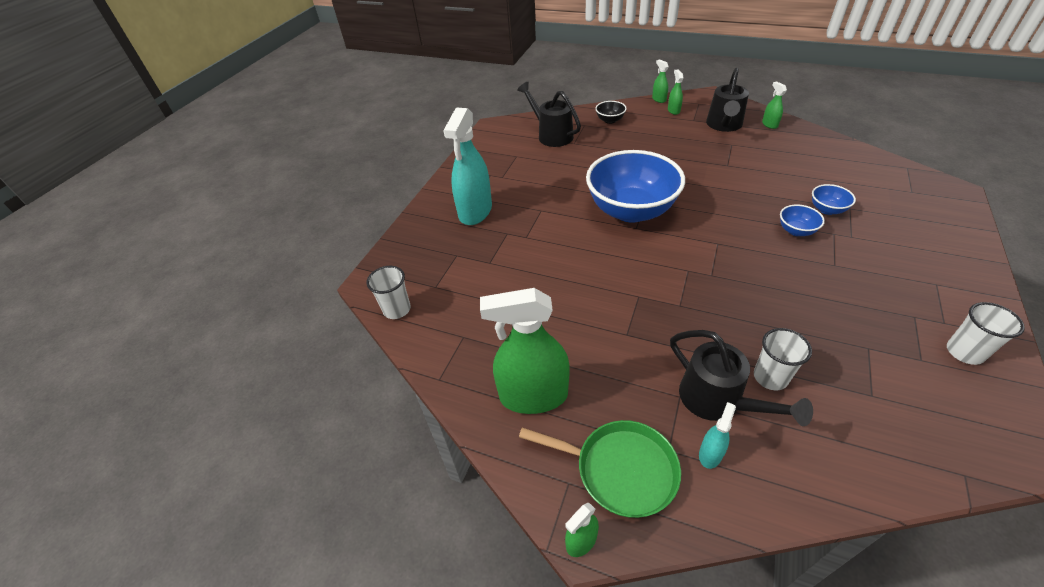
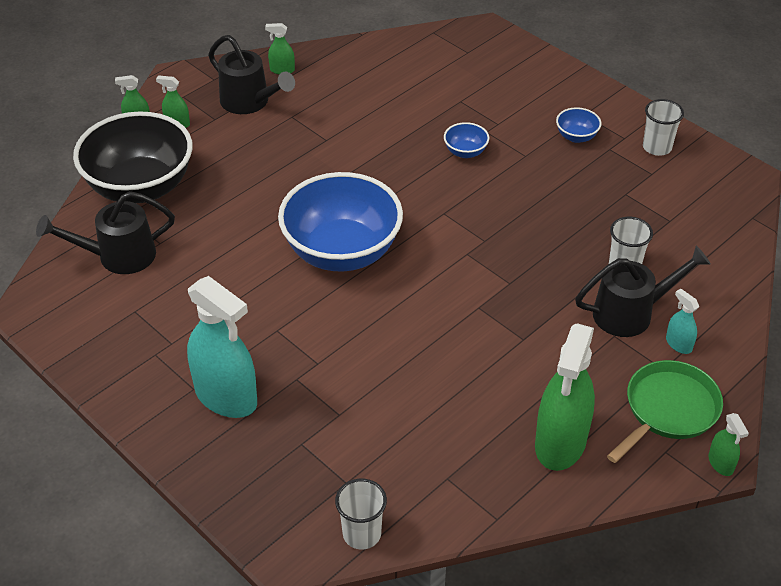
camera: 70 degrees left, 0 degrees up
(610, 120) = (140, 187): black bowl -> black bowl, size x2.46
(827, 209) = (451, 115): blue bowl -> blue bowl (576, 137)

